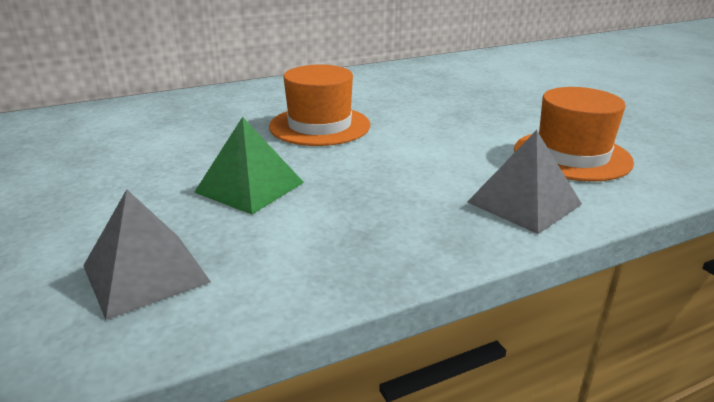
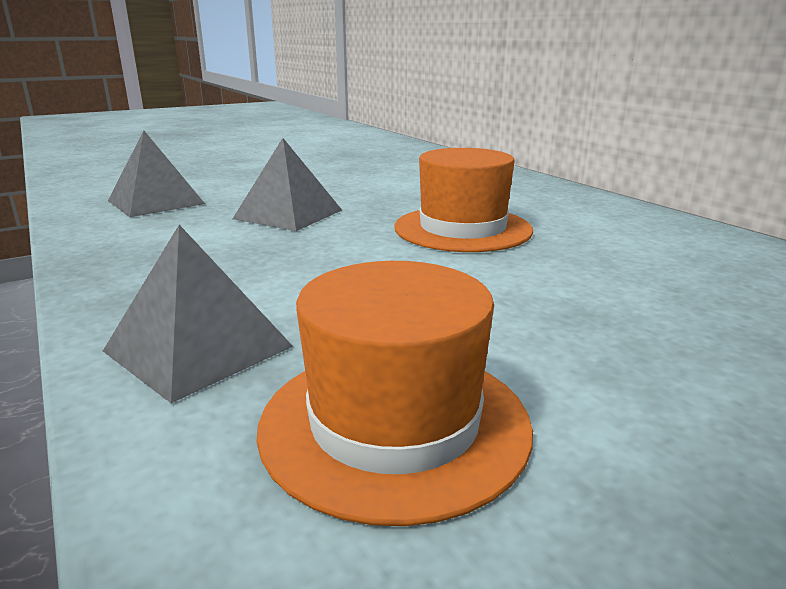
camera: 85 degrees right, 5 degrees down
(250, 187) = (288, 214): green pyramid -> grey pyramid

